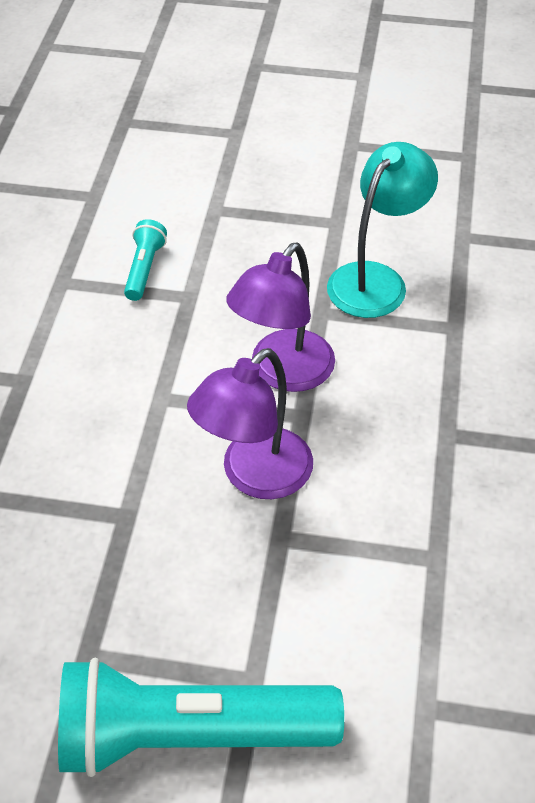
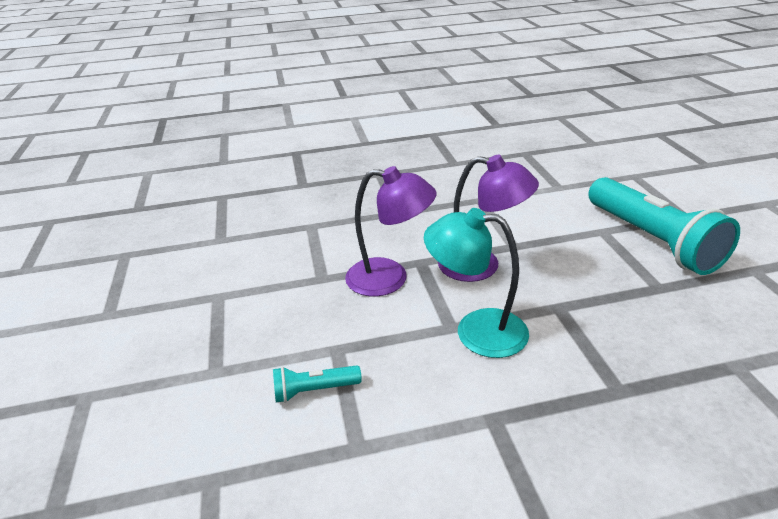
camera: 110 degrees left, 15 degrees down
(376, 279) = (278, 263): turquoise lamp -> turquoise lamp (476, 331)

